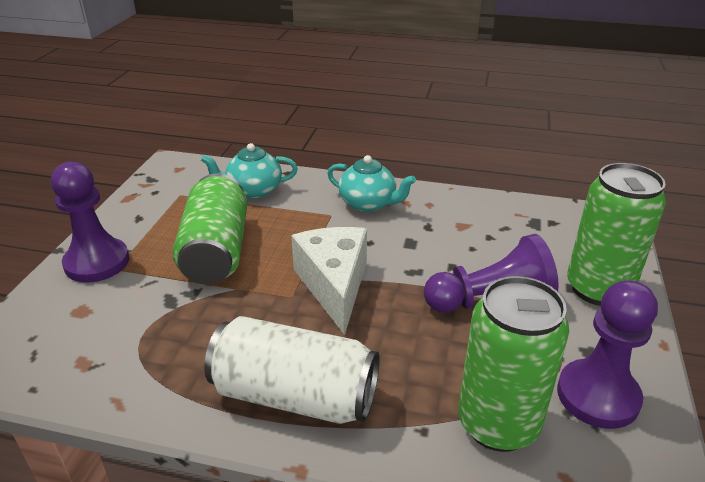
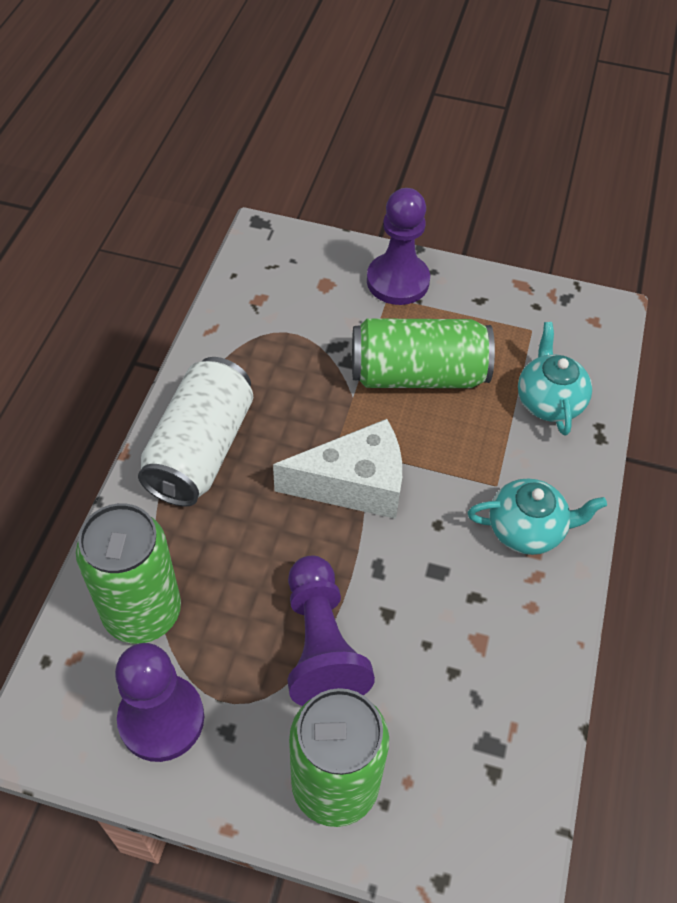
camera: 90 degrees right, 20 degrees up
(368, 203) = (527, 529): turquoise teapot -> turquoise teapot turned 120 degrees counterclockwise

